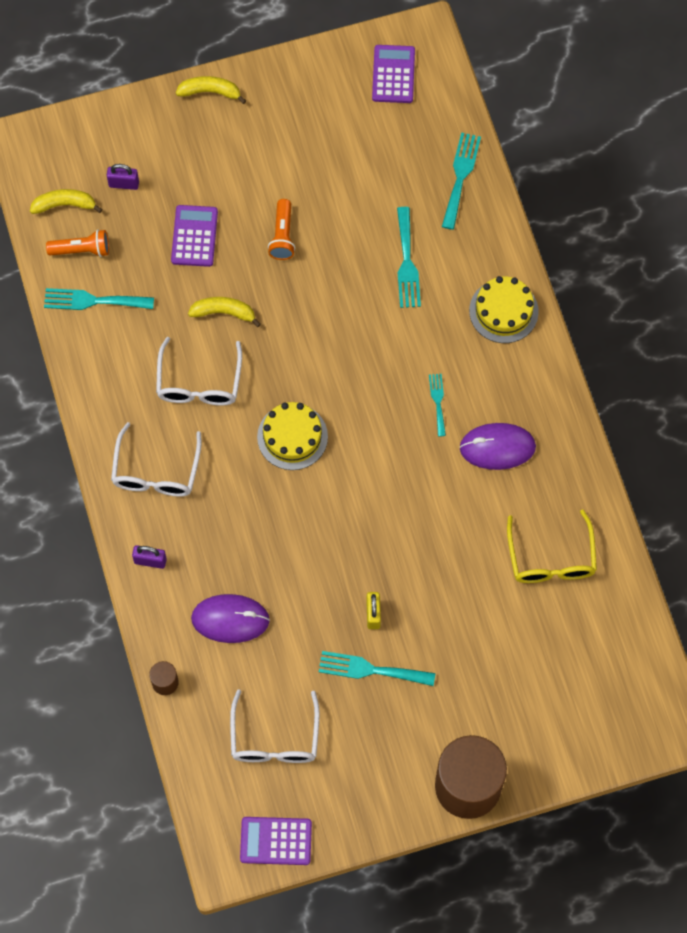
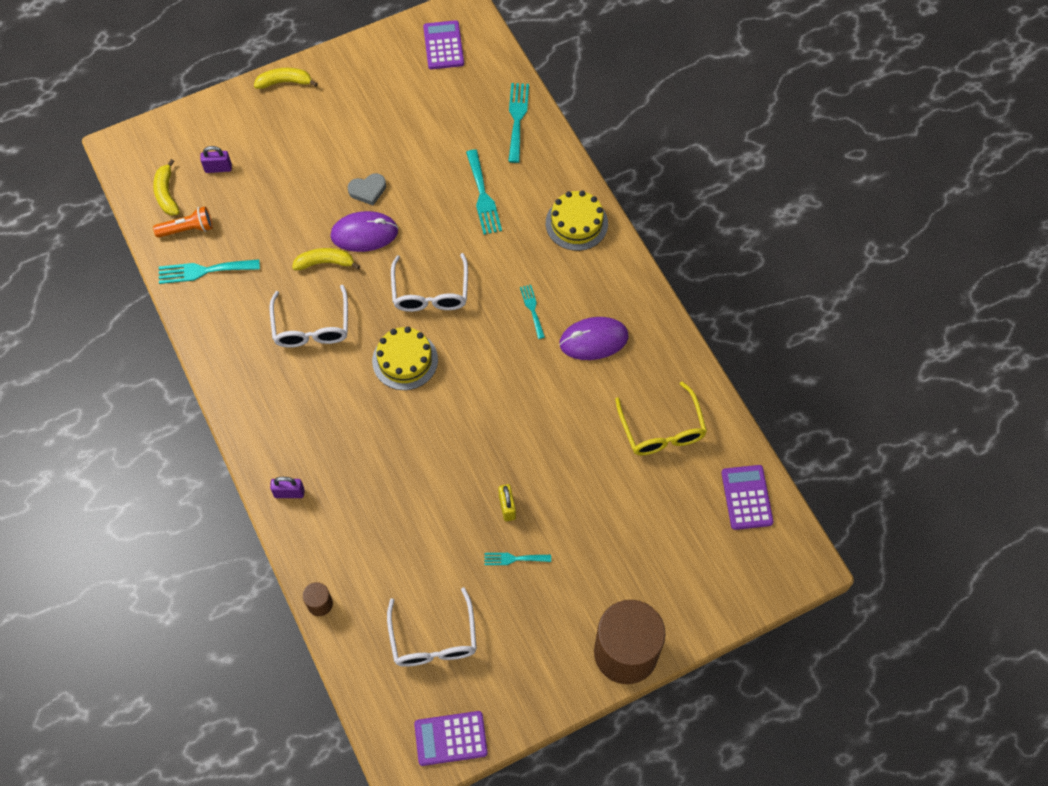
camera: 10 degrees left, 5 degrees down
(64, 205) = (167, 194): yellow banana -> yellow banana turned 90 degrees counterclockwise
(156, 471) = (283, 411): white glasses -> white glasses (430, 292)
(194, 236) = (288, 202): purple calculator -> purple calculator (746, 497)
(230, 619) = (373, 534): purple mouse -> purple mouse (364, 233)
(282, 236) = (368, 190): orange flashlight -> grey heart
(370, 670) = (514, 559): turquoise fork -> turquoise fork, size x0.60

